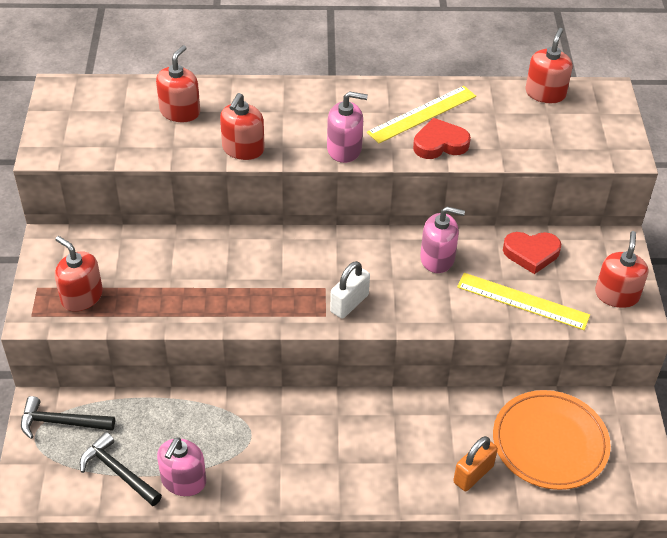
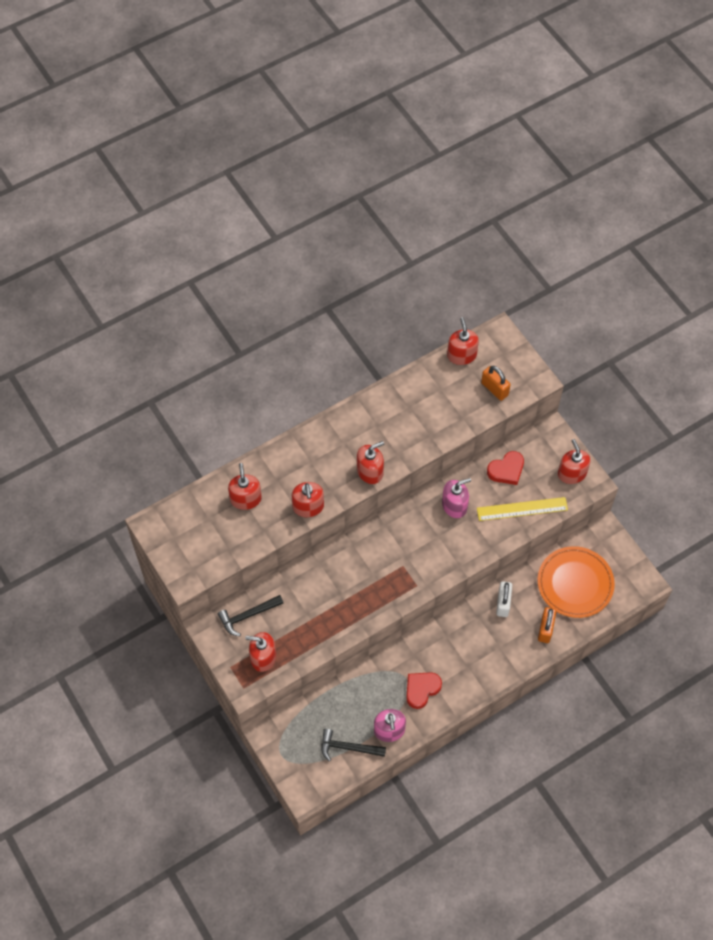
camera: 30 degrees left, 15 degrees up
(61, 422) = (290, 737): black hammer -> black hammer (248, 616)
(344, 149) = (370, 471): pink soap dispenser -> red soap dispenser
(349, 303) = (424, 568): white padlock -> white padlock (503, 603)
(422, 114) = (398, 415): yellow ruler -> none
(440, 144) = (424, 434): red heart -> red heart (421, 689)
(563, 139) = (494, 389): none -> orange padlock

